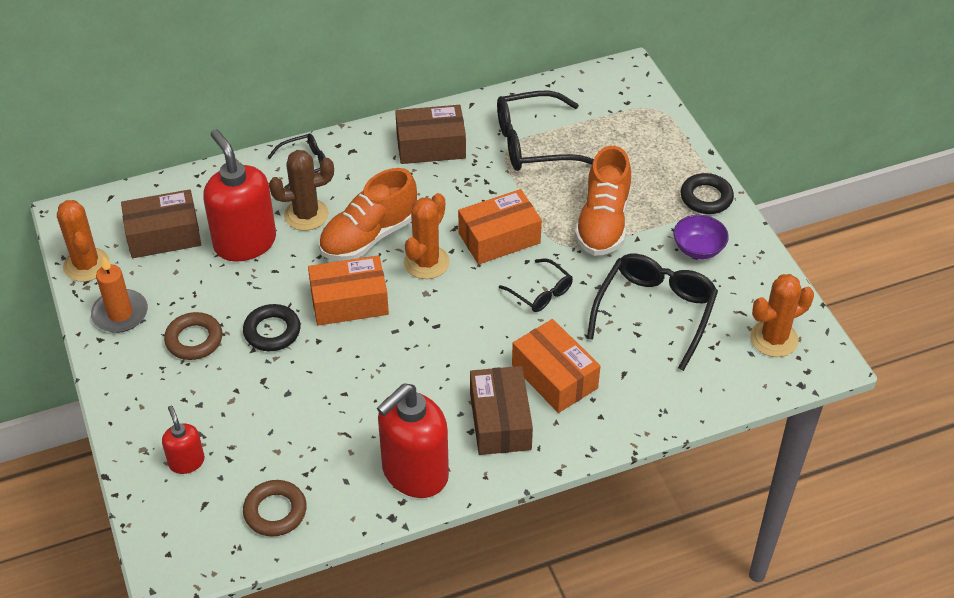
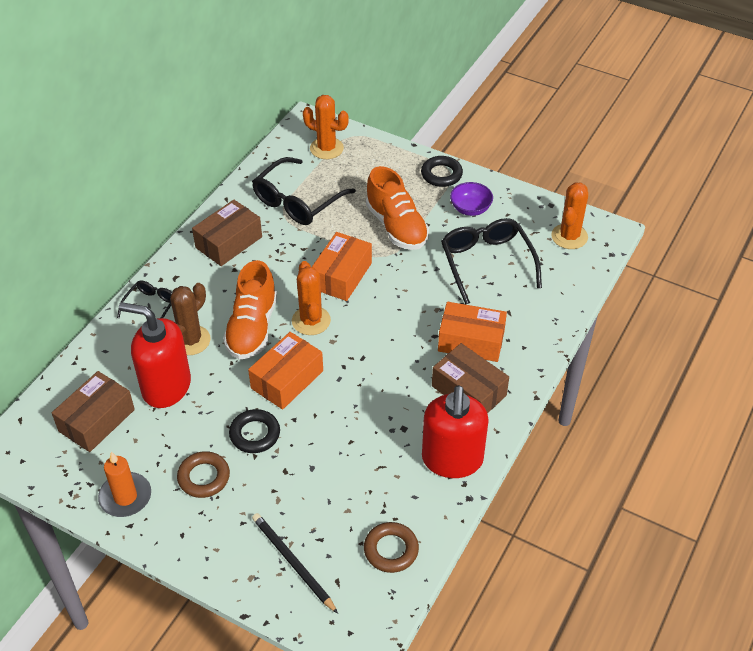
camera: 40 degrees left, 0 degrees up
(86, 265) = (57, 480): orange cactus -> orange cactus (326, 148)
(186, 462) = (293, 562): red soap dispenser -> black pencil
(541, 292) = (406, 294): black glasses -> none

